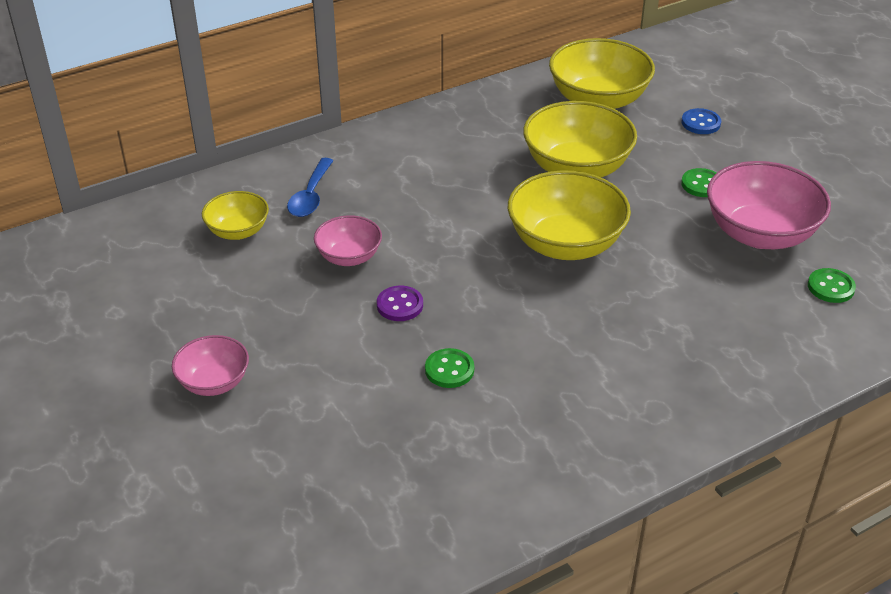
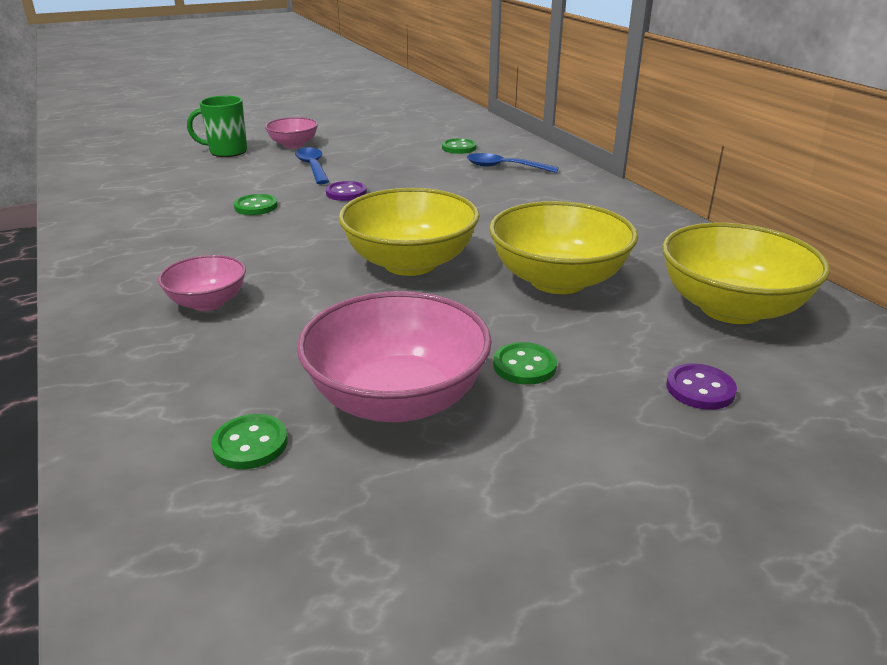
camera: 95 degrees right, 10 degrees down
(238, 231) = (459, 148): yellow bowl -> green button
(242, 448) = (227, 152): none -> green mug
(311, 347) = (313, 167): none -> blue spoon
(349, 257) = (416, 178): pink bowl -> pink bowl (208, 302)
(700, 123) = (700, 389): blue button -> purple button

